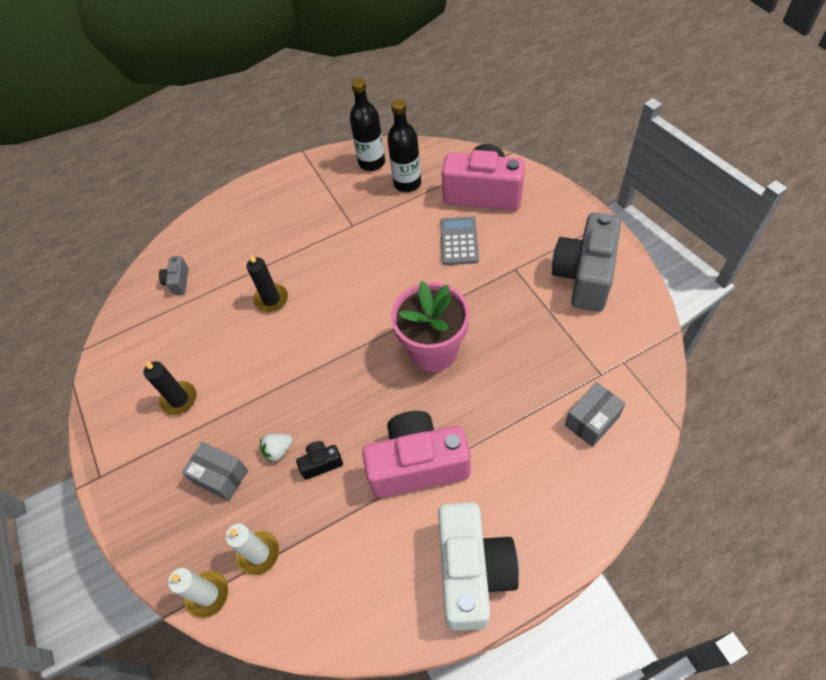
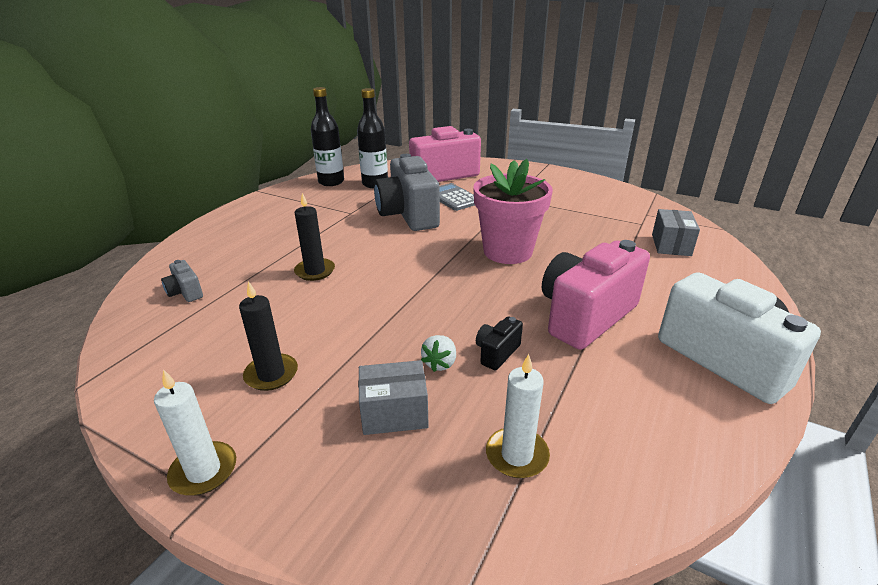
camera: 40 degrees left, 25 degrees down
(207, 594) = (499, 533): white candle -> white candle (204, 471)
(584, 276) = (564, 189): grey camera -> grey camera (408, 215)

